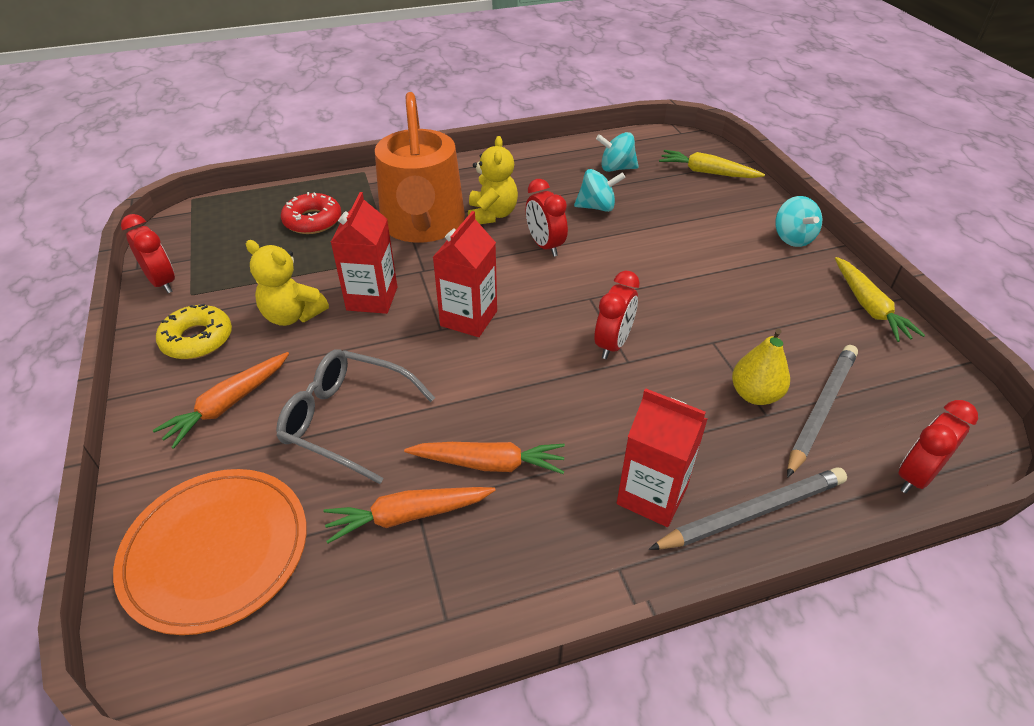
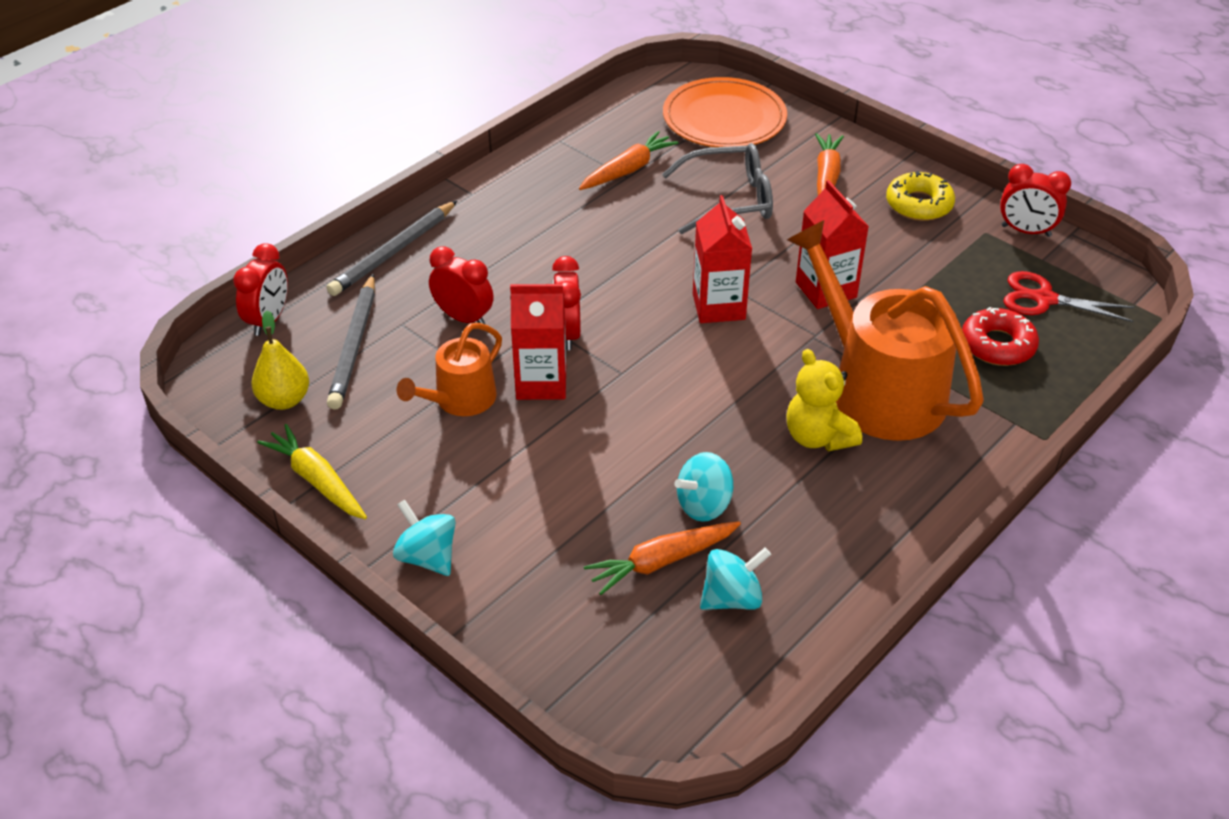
camera: 150 degrees right, 0 degrees up
(237, 234) = (1044, 299): none -> red scissors
(292, 315) = (873, 249): yellow teddy bear -> none
(489, 464) = (600, 213): orange carrot -> orange carrot (661, 561)
(545, 246) = (718, 417): red clock -> red clock (464, 318)
(652, 495) = (470, 237): red carton -> red carton (541, 382)
(707, 172) = (595, 651): yellow carrot -> none
(734, 324) = (460, 400): none -> orange watering can
(755, 395) = (417, 336): yellow pear -> yellow pear (284, 400)

